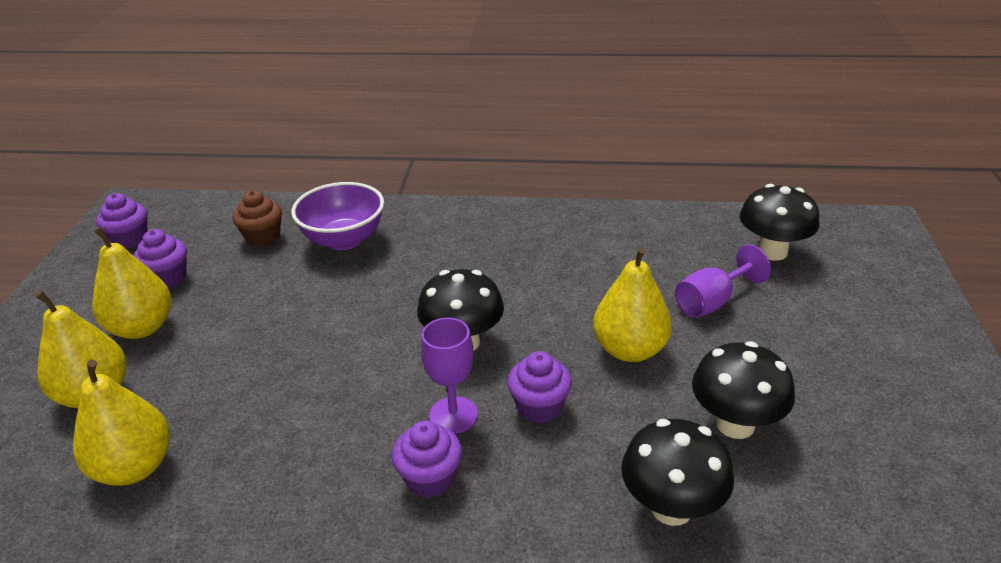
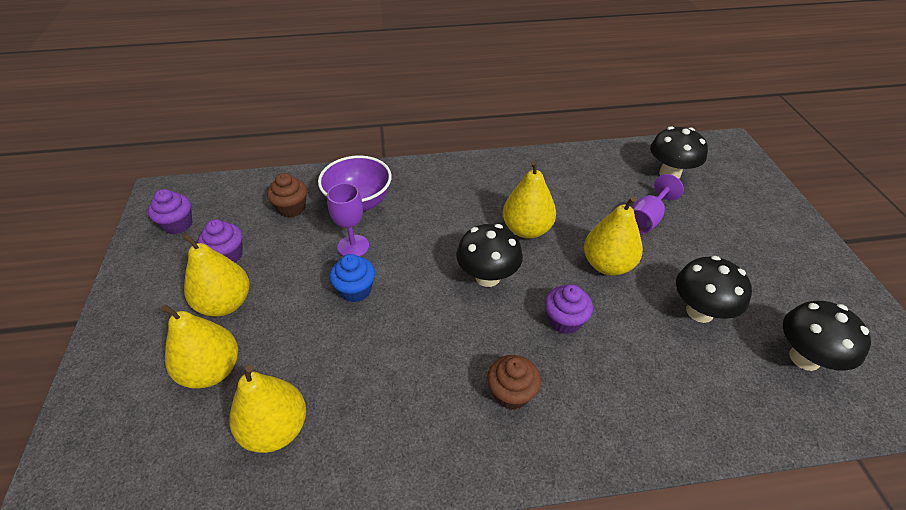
camera: 15 degrees left, 10 degrees up
(294, 334) = (355, 290): none -> blue cupcake
(430, 478) = (511, 393): purple cupcake -> brown cupcake
(453, 415) = (506, 338): purple goblet -> purple goblet (353, 246)
(540, 295) = (526, 229): none -> yellow pear
(671, 508) = (685, 383): black mushroom -> black mushroom (804, 358)

